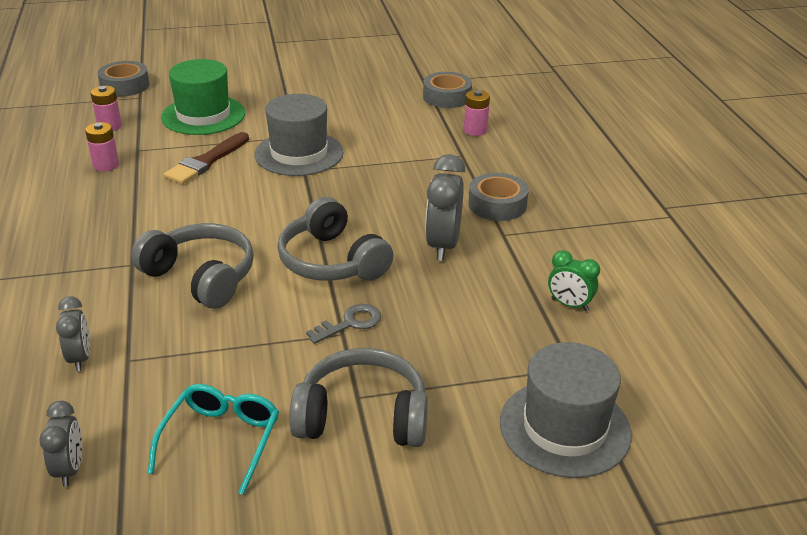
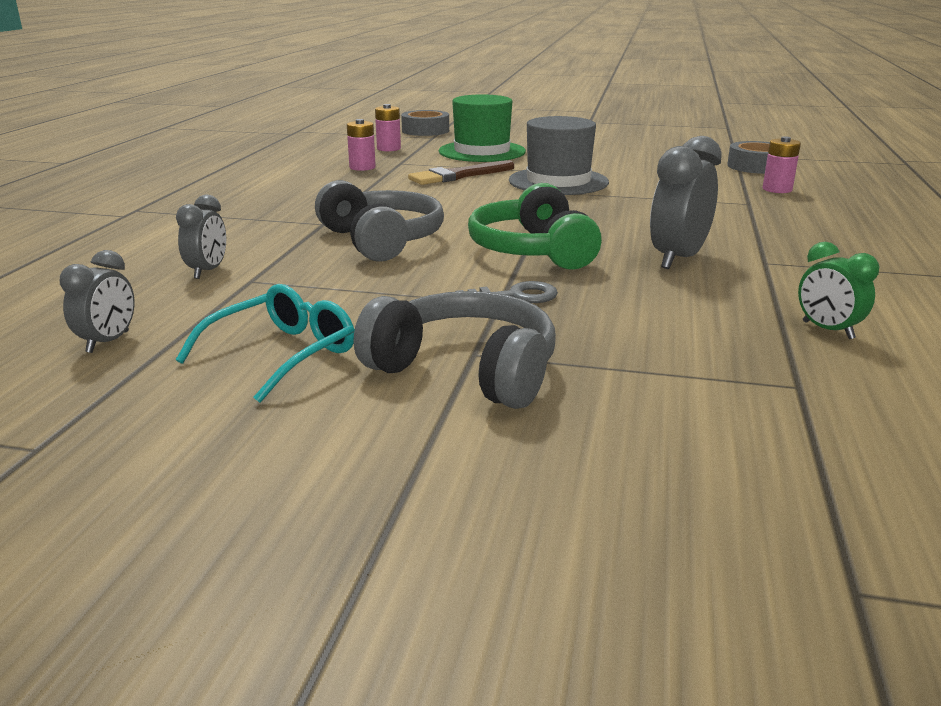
camera: 25 degrees right, 10 degrees down
(332, 261) = (532, 251): grey headphones -> green headphones
(497, 204) = (771, 240): grey tape -> none
(565, 428) = (751, 442): grey hat -> none

